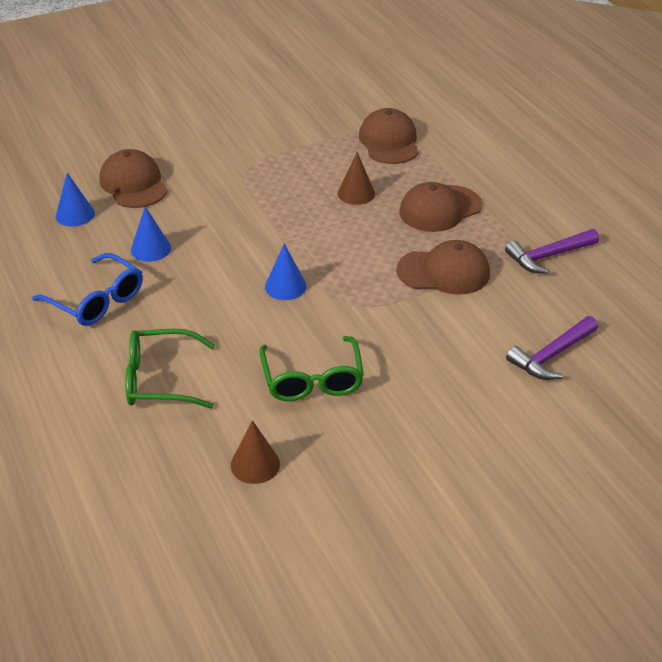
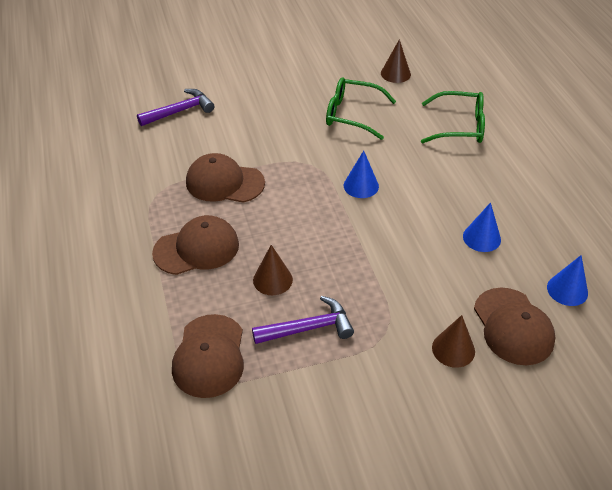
camera: 170 degrees left, 5 degrees up
(97, 300) = (520, 192): blue glasses -> none
(188, 165) = (453, 349): none -> brown cone
(312, 380) = (352, 115): green glasses -> green glasses turned 75 degrees counterclockwise
(548, 256) = (128, 186): purple hammer -> purple hammer (308, 328)

